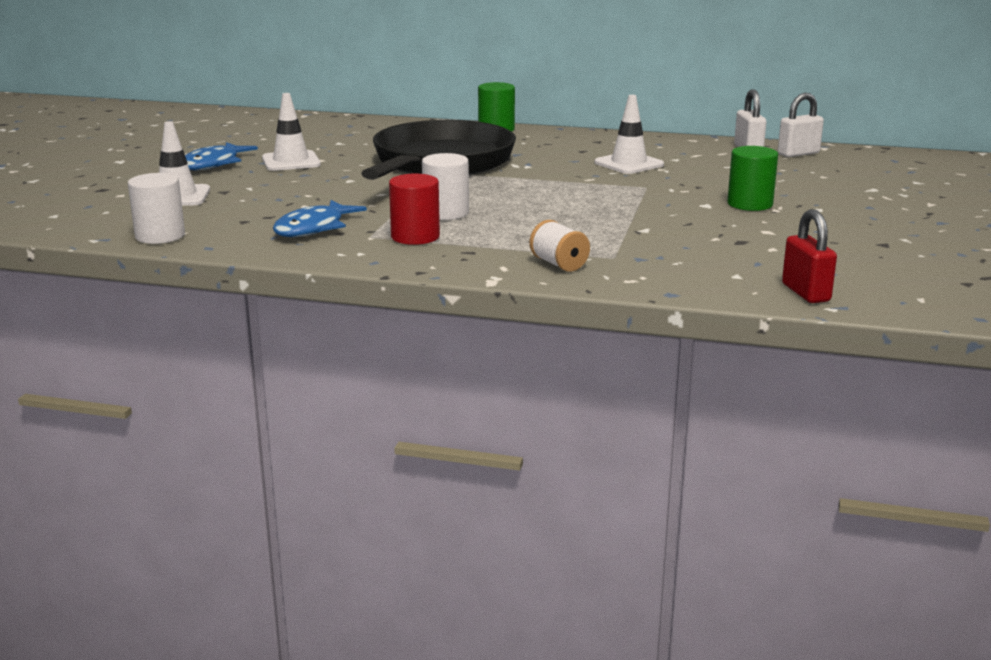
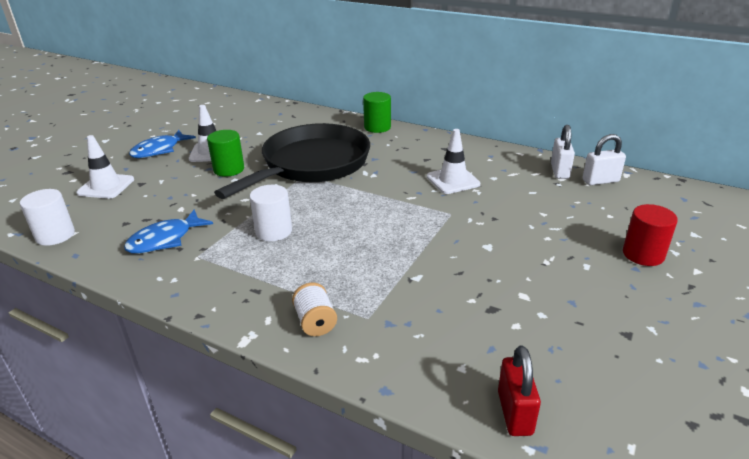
camera: 15 degrees right, 10 degrees up
(415, 237) = (229, 262): red cylinder -> red cylinder (643, 254)
(750, 204) = (526, 250): green cylinder -> green cylinder (229, 169)

